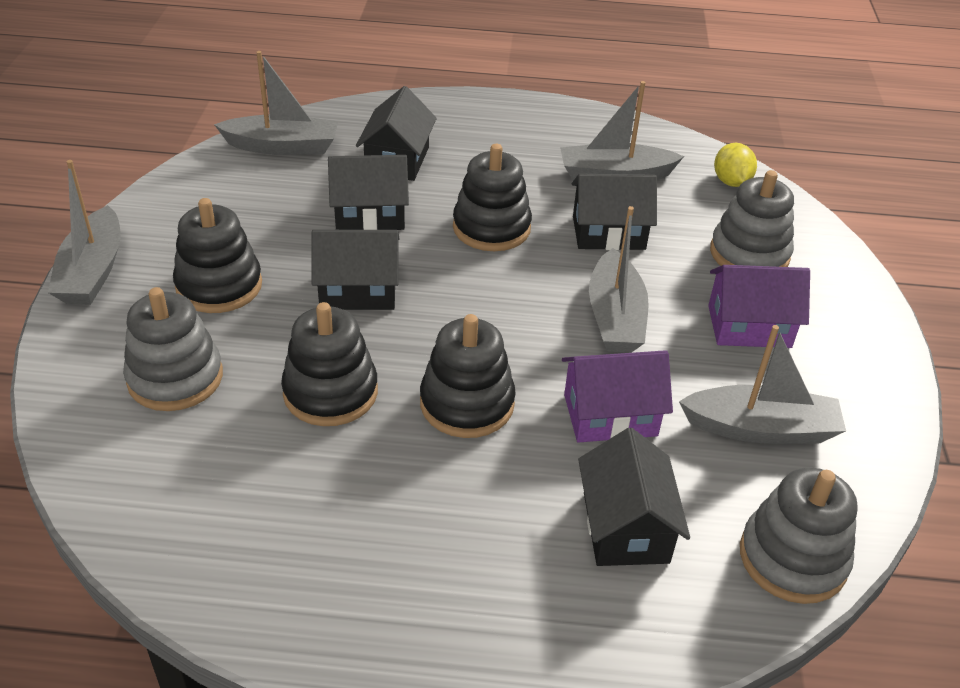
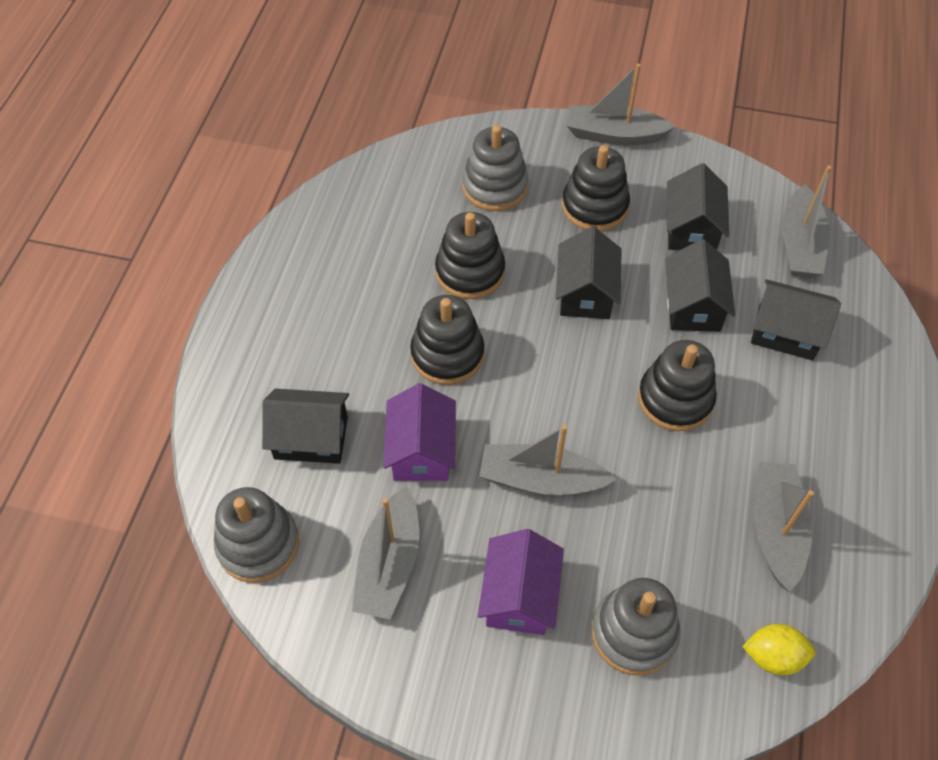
camera: 100 degrees right, 15 degrees up
(608, 233) = (669, 501): black house -> black house (691, 229)

